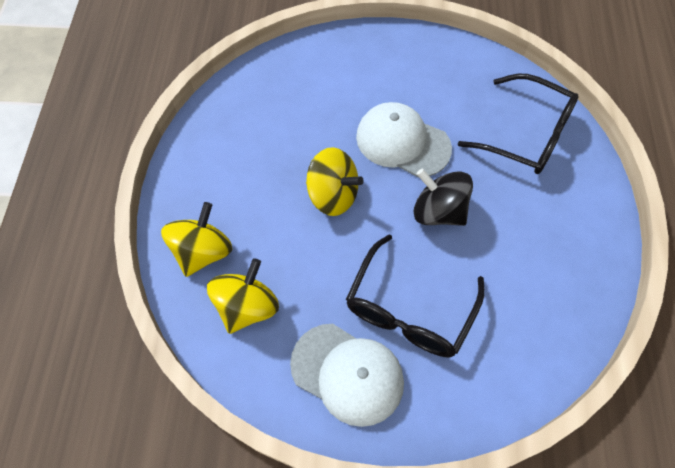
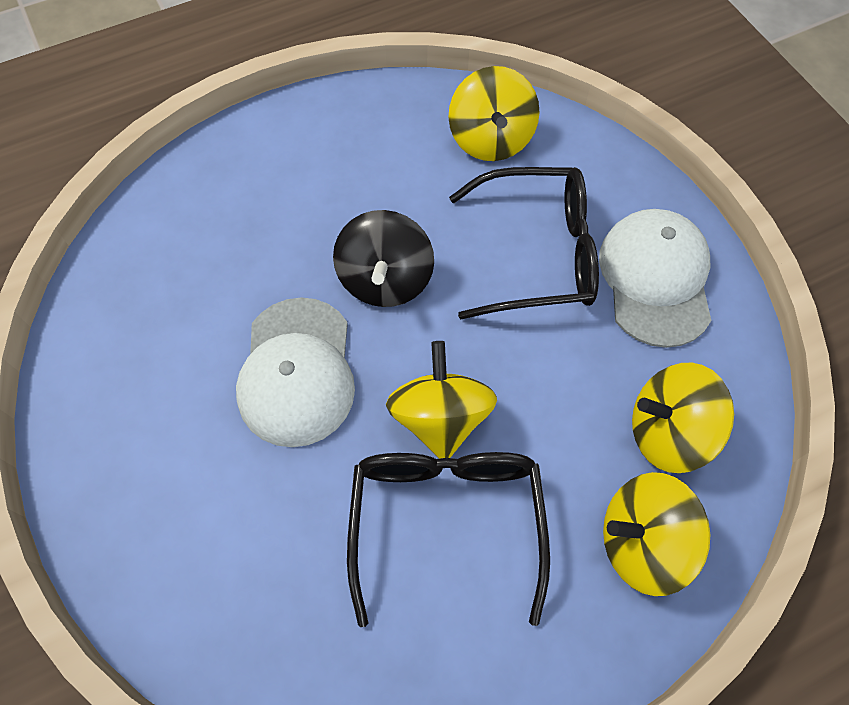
camera: 120 degrees left, 0 degrees up
(525, 337) = (490, 139): none -> yellow spinning top
(526, 135) = (204, 229): black glasses -> black glasses (446, 520)

